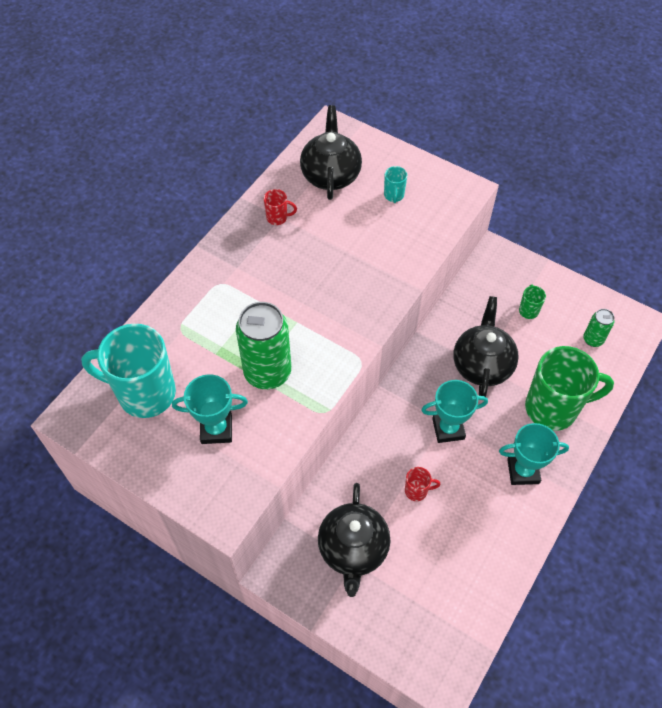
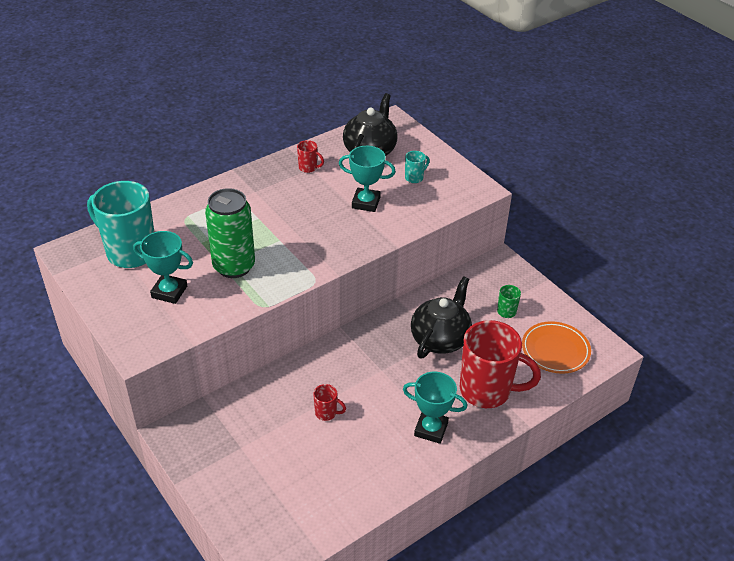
camera: 20 degrees right, 15 degrees down
(353, 549) = (246, 437): black teapot -> none
(394, 195) = (414, 178): turquoise mug -> turquoise mug turned 150 degrees counterclockwise
(448, 429) = (381, 376): turquoise trophy -> turquoise trophy (366, 203)
(553, 408) = (487, 391): green mug -> red mug
(593, 339) = (555, 350): green can -> orange plate

